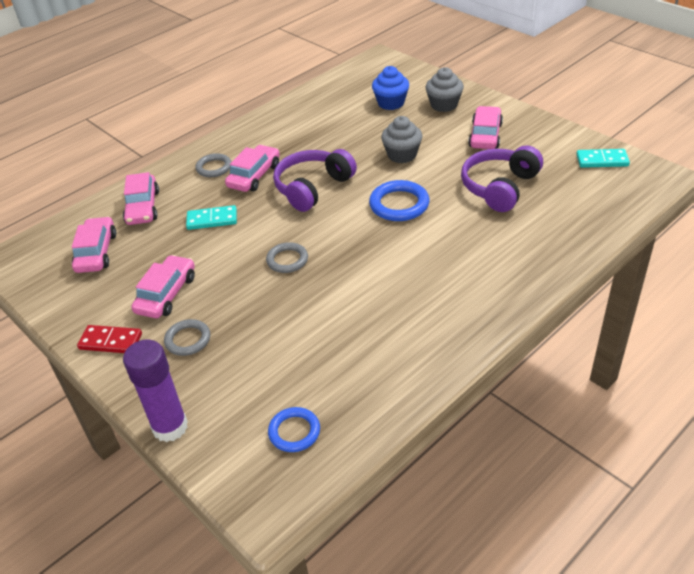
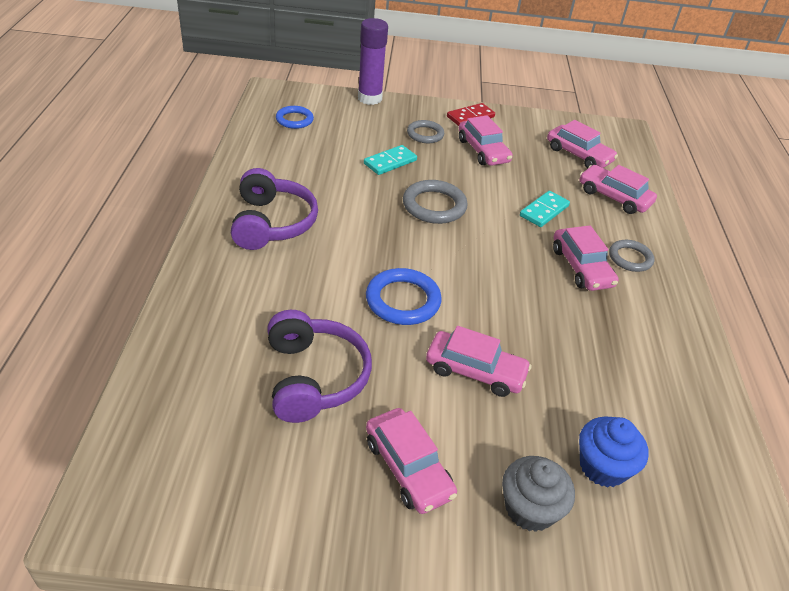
camera: 130 degrees right, 0 degrees up
(287, 260) = (434, 206): grey ring -> grey ring, size x1.52
(312, 188) = (509, 280): purple headphones -> purple headphones (272, 223)
(402, 155) = (475, 371): grey cupcake -> pink car
(602, 160) = (202, 504): turquoise domino -> turquoise domino (390, 162)

